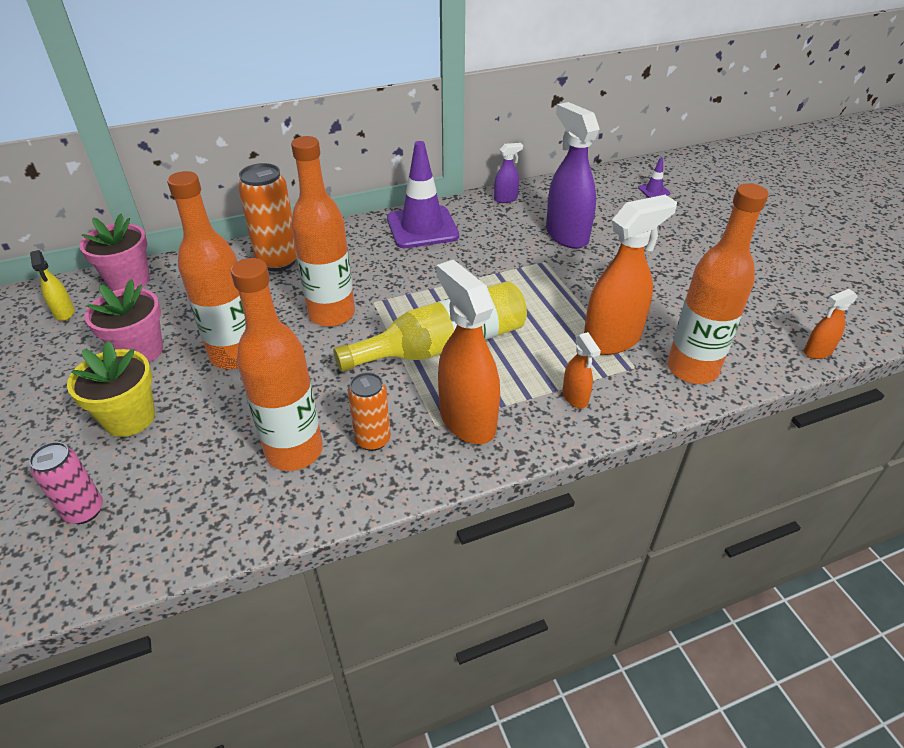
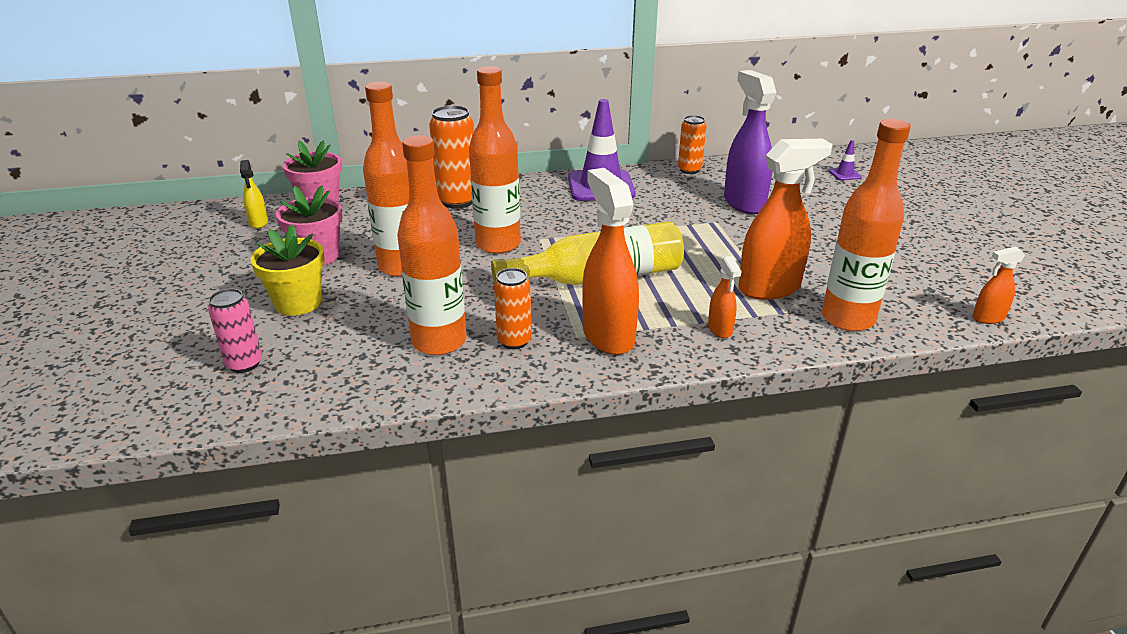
camera: 10 degrees right, 10 degrees down
(506, 199) = (689, 170): purple spray bottle -> orange can

